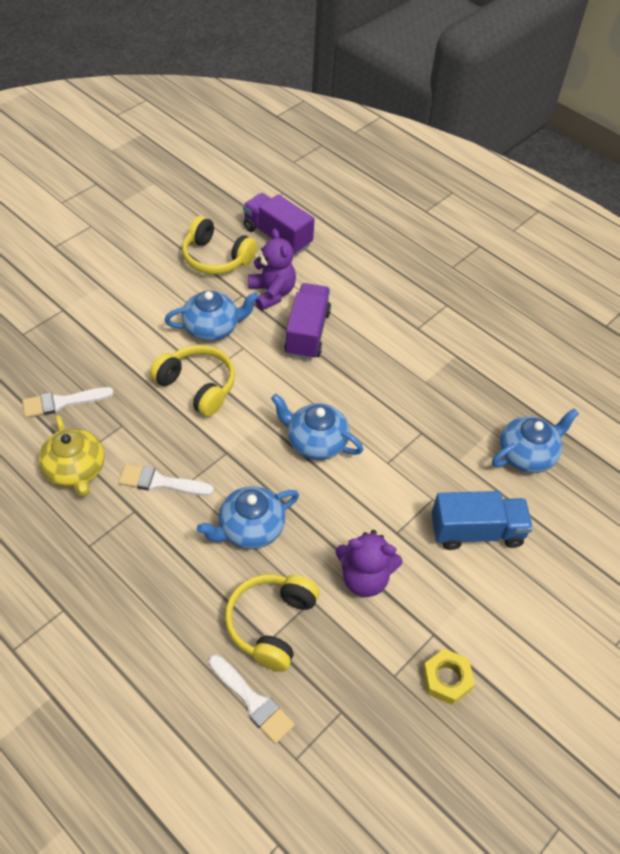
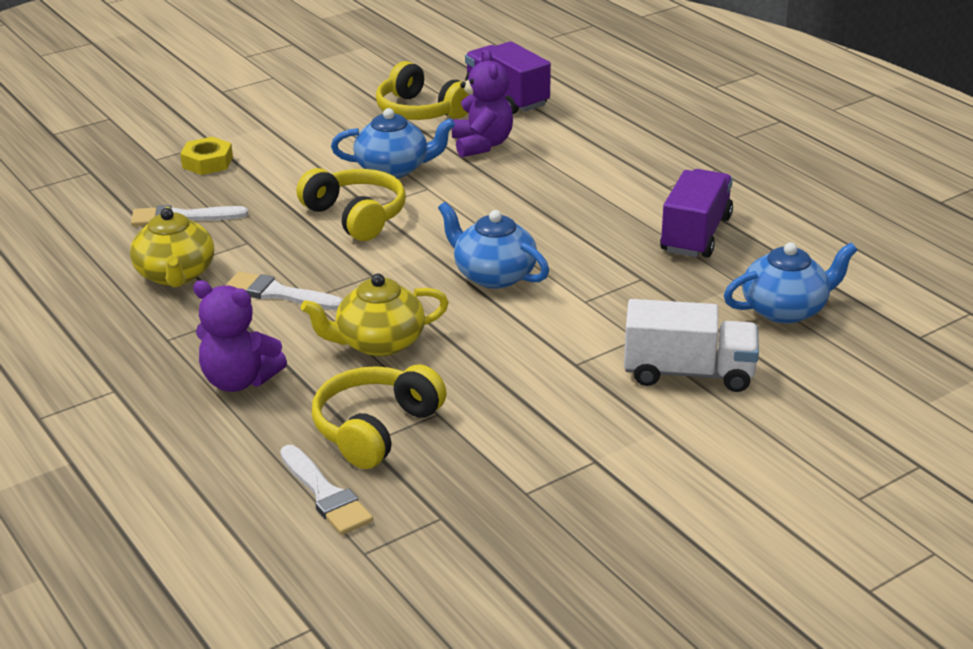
camera: 15 degrees right, 20 degrees down
(250, 529) = (378, 343): blue teapot -> yellow teapot
(307, 333) = (516, 181): purple truck -> purple truck (695, 234)
(364, 578) = (516, 400): purple teddy bear -> purple teddy bear (239, 380)
(446, 679) = (599, 503): yellow nut -> yellow nut (207, 162)
(476, 531) = (688, 373): blue truck -> white truck

